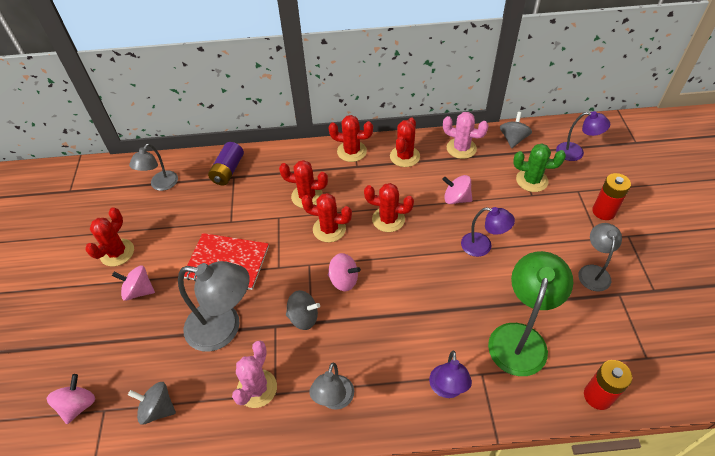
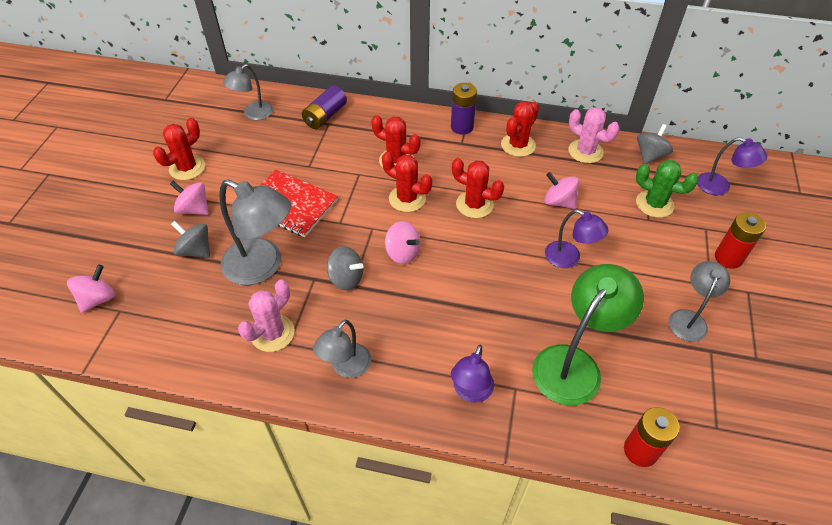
camera: 15 degrees right, 0 degrees up
(158, 409) = (169, 324): grey spinning top -> grey spinning top (196, 250)
(352, 151) = (462, 127): red cactus -> purple battery

